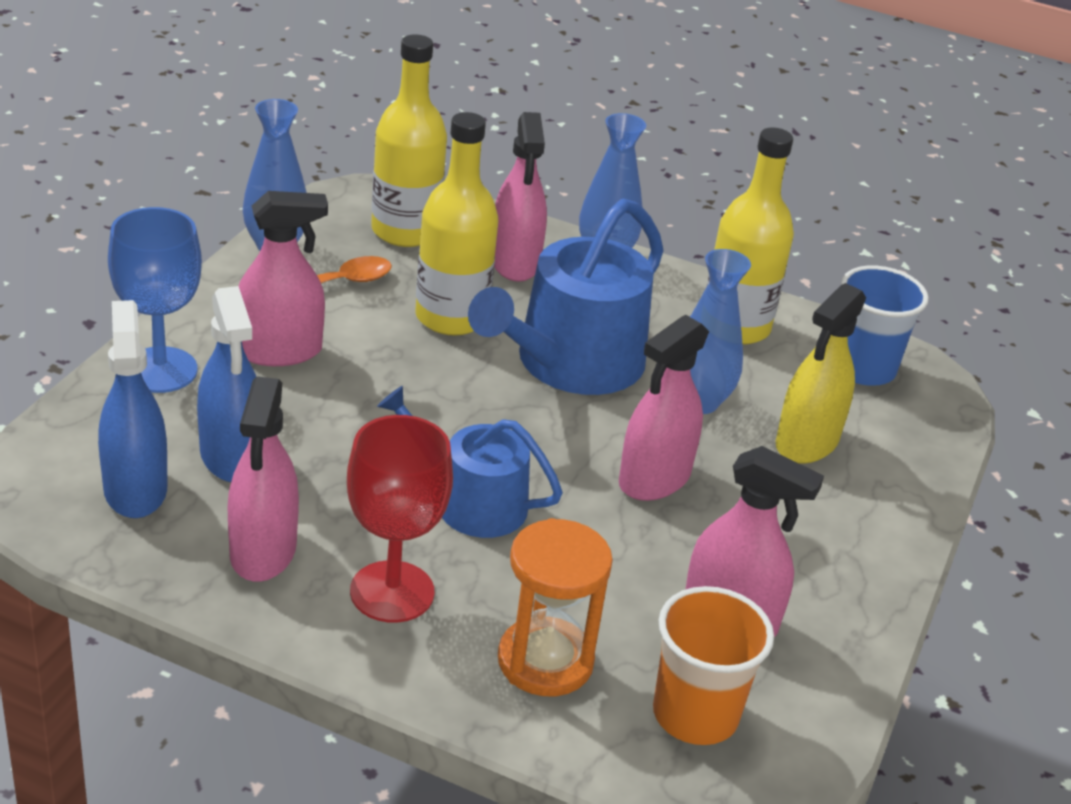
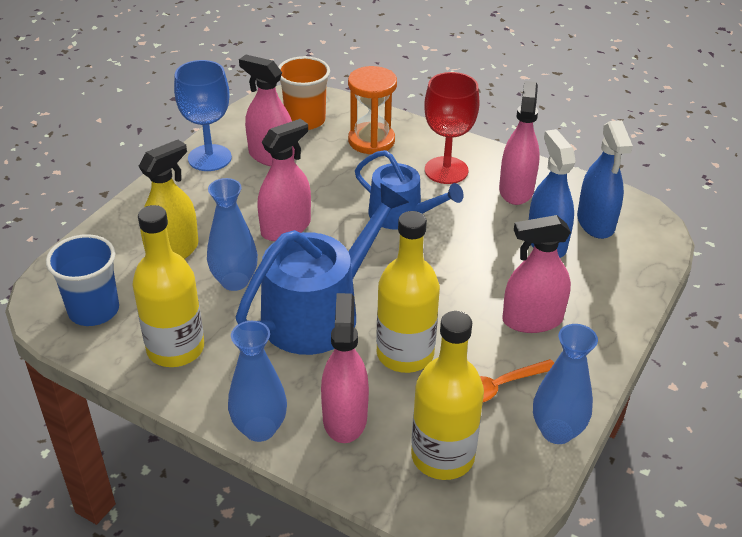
camera: 170 degrees left, 5 degrees up
(160, 370) = (610, 303): blue goblet -> blue goblet (209, 158)

